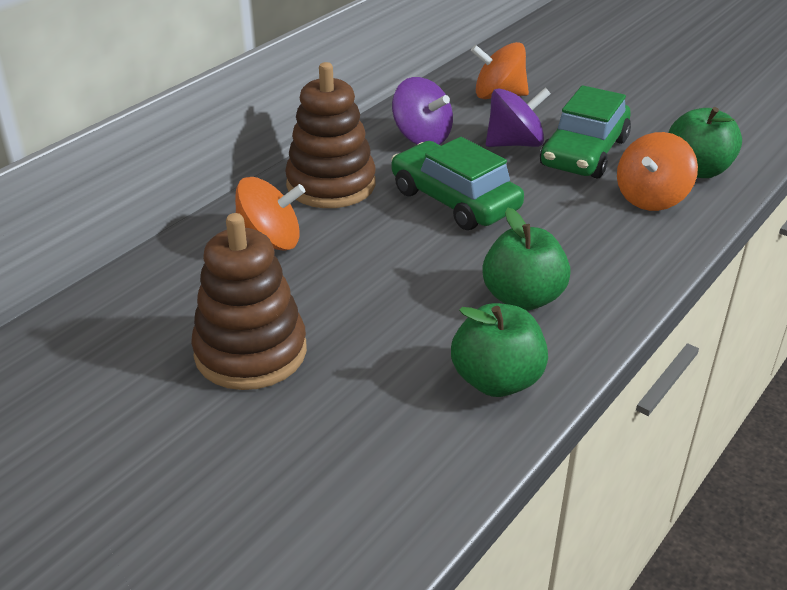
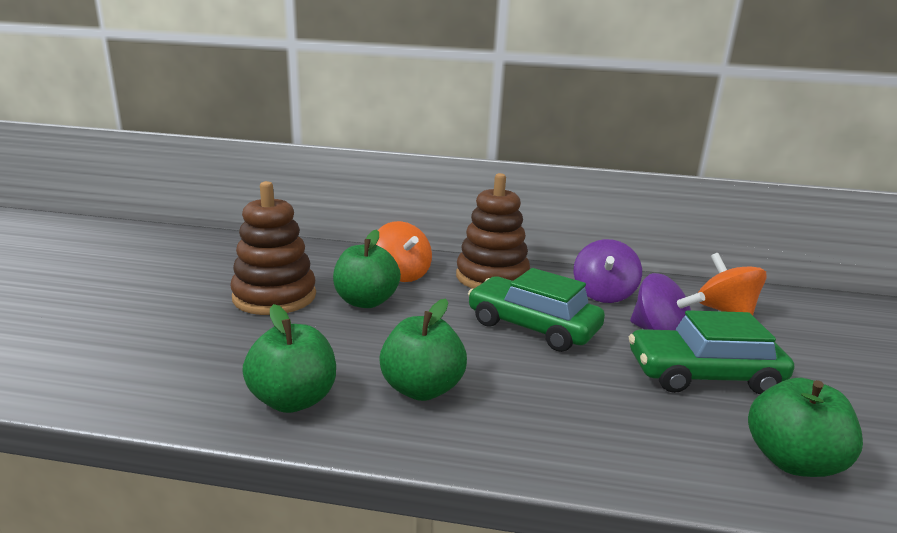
camera: 60 degrees right, 15 degrees down
(321, 285) = (366, 301): none -> green apple
(454, 200) = (532, 326): green car -> green car turned 75 degrees counterclockwise
(651, 198) = (681, 435): orange spinning top -> none

